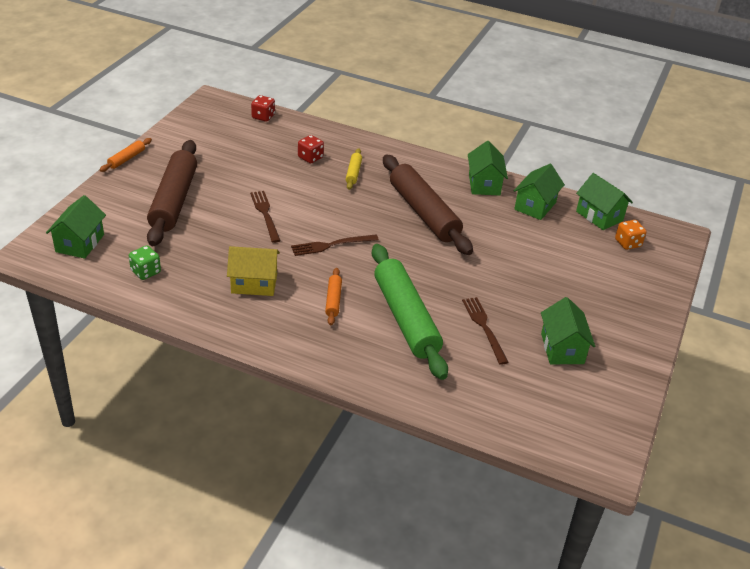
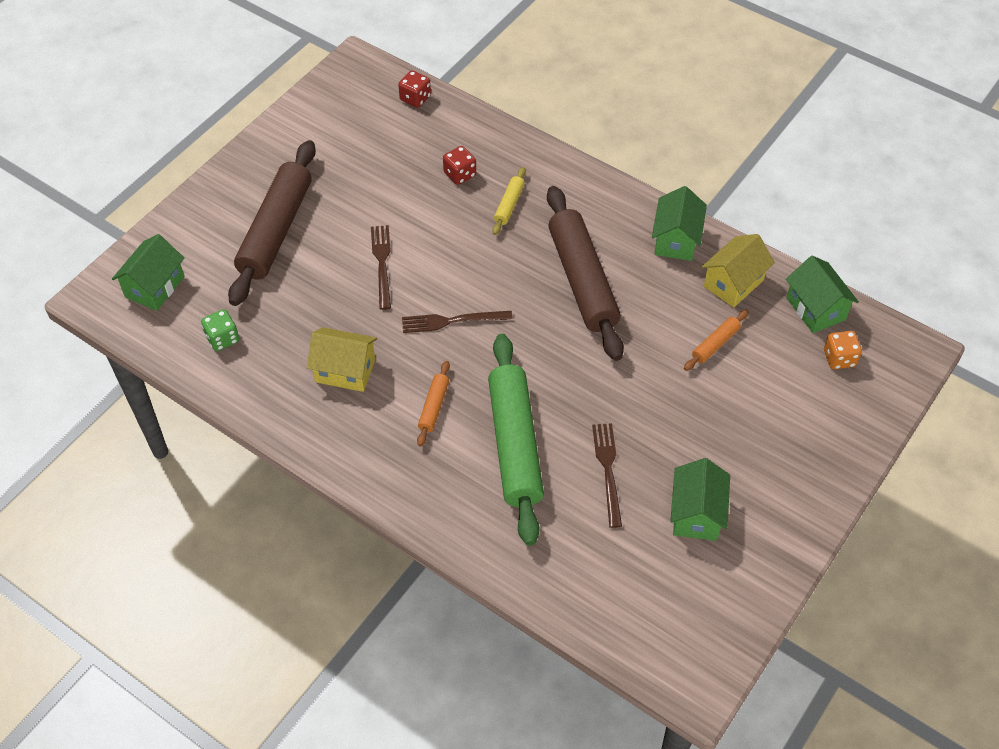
camera: 15 degrees right, 15 degrees up
(126, 159) = (231, 157): orange rolling pin -> orange rolling pin (715, 344)
(535, 206) = (733, 283): green house -> yellow house

